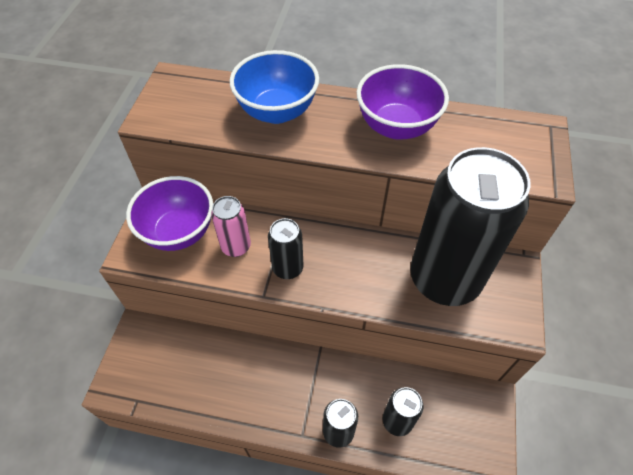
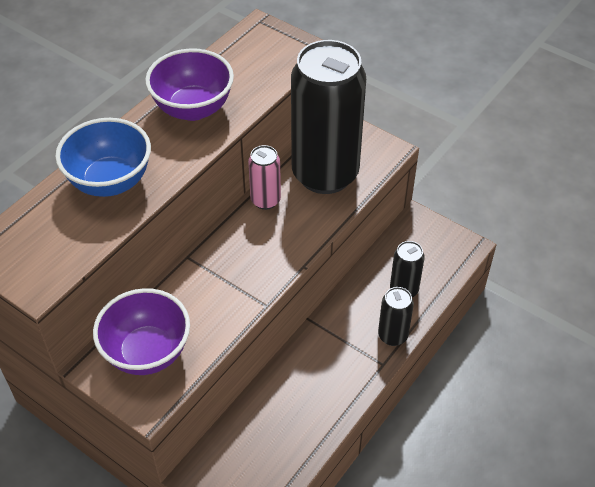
camera: 65 degrees left, 5 degrees down
(236, 246) = (197, 309): pink can -> pink can (265, 200)
(288, 268) = (248, 276): black can -> none

